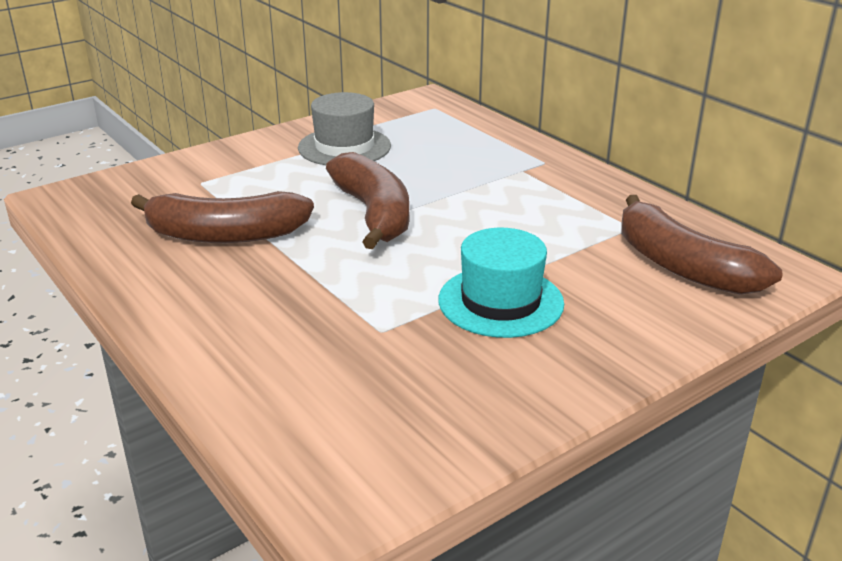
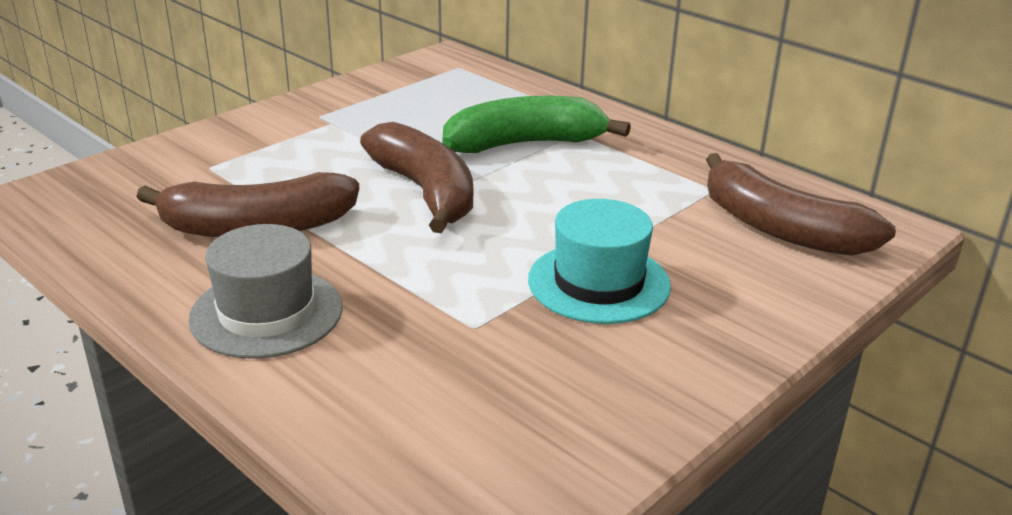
camera: 10 degrees left, 0 degrees up
(344, 147) = (369, 116): grey hat -> grey hat (266, 313)
(473, 177) = (525, 144): none -> green banana

